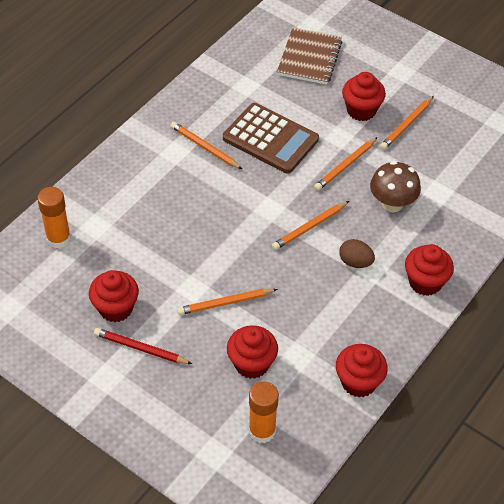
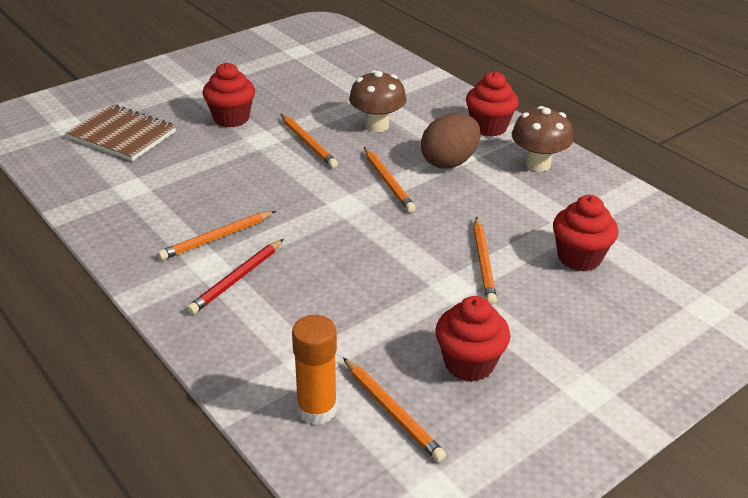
camera: 75 degrees left, 15 degrees down
(140, 348) = (543, 349): red pencil -> red pencil (237, 279)
(262, 431) = (675, 266): orange glue stick -> none
(270, 139) = (235, 185): brown calculator -> none
(355, 262) = (449, 162): brown egg -> brown egg, size x1.59
(358, 382) = (611, 189): red cupcake -> none
(378, 325) = (538, 164): none -> brown mushroom
(406, 125) = (270, 97): orange pencil -> orange pencil (392, 411)

